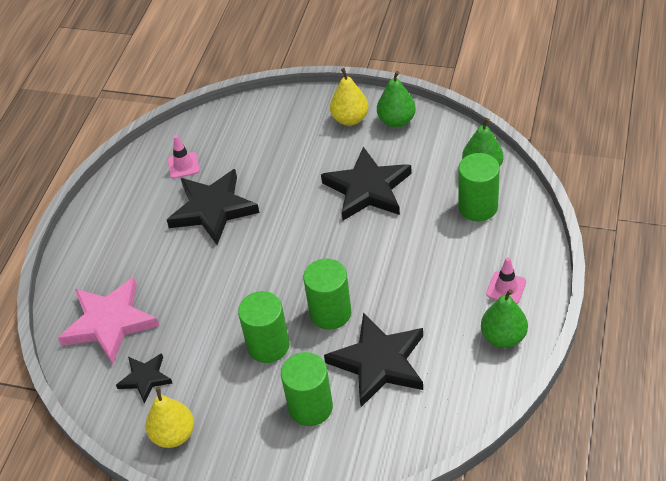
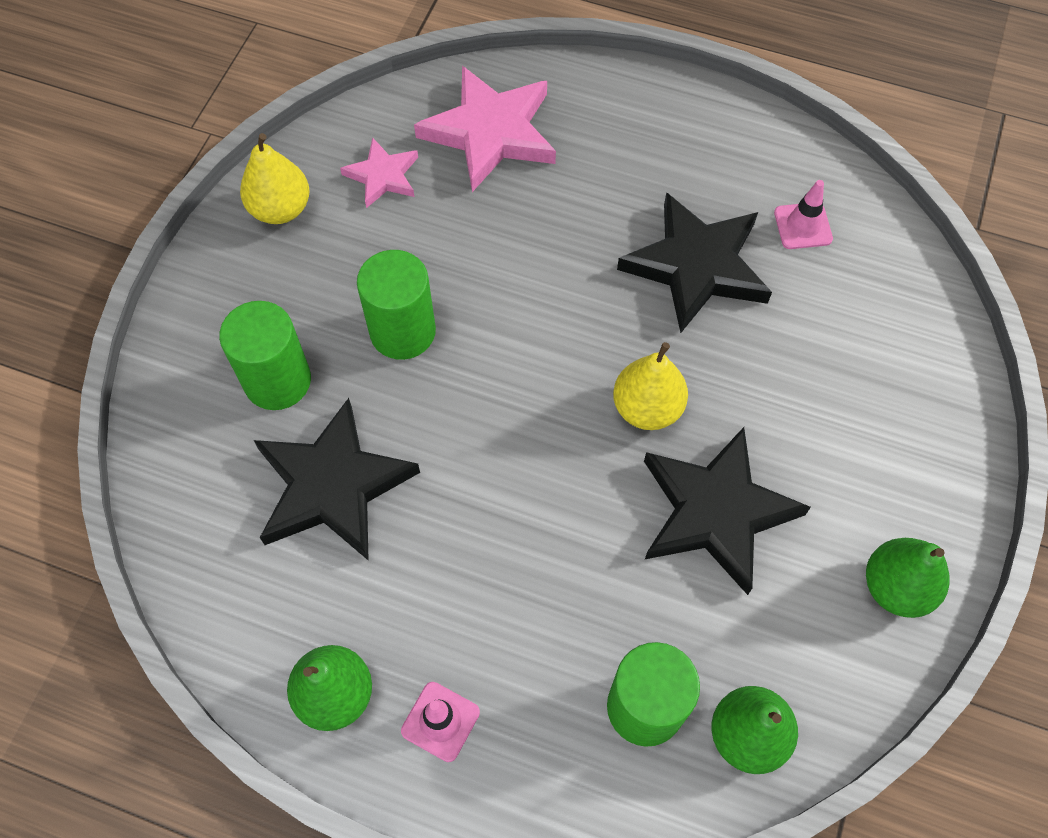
camera: 90 degrees right, 15 degrees up
(145, 378) = (383, 176): black star -> pink star
(330, 313) = (446, 423): green cylinder -> none
(350, 119) = (906, 501): yellow pear -> yellow pear (647, 408)

